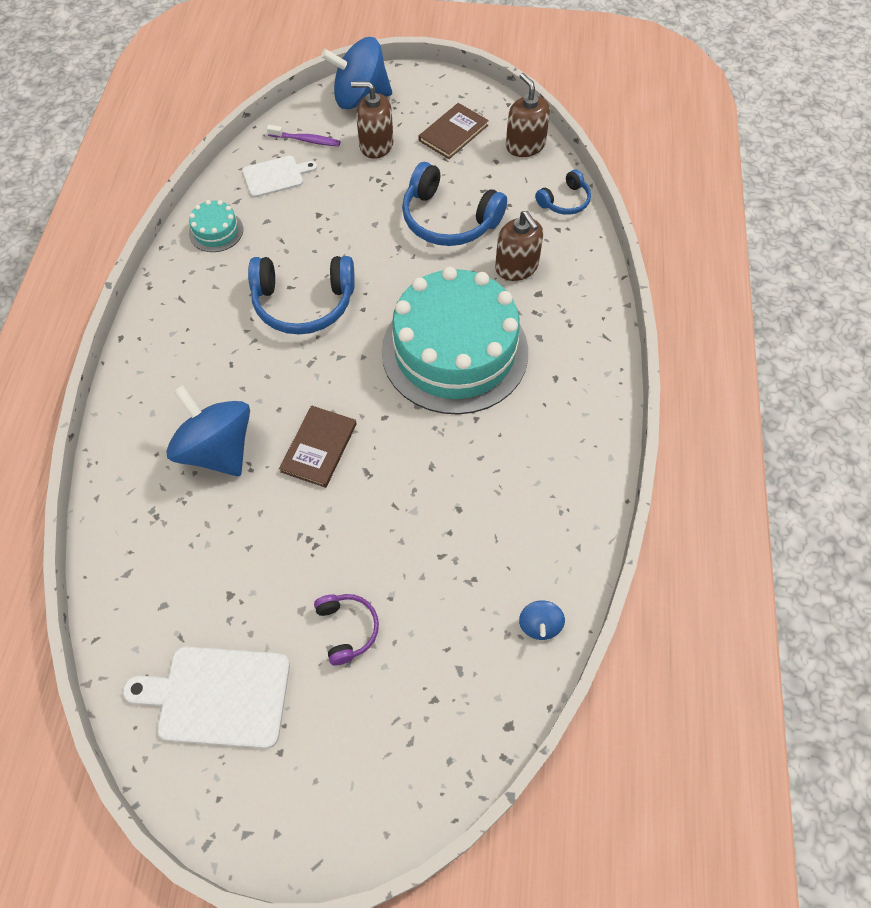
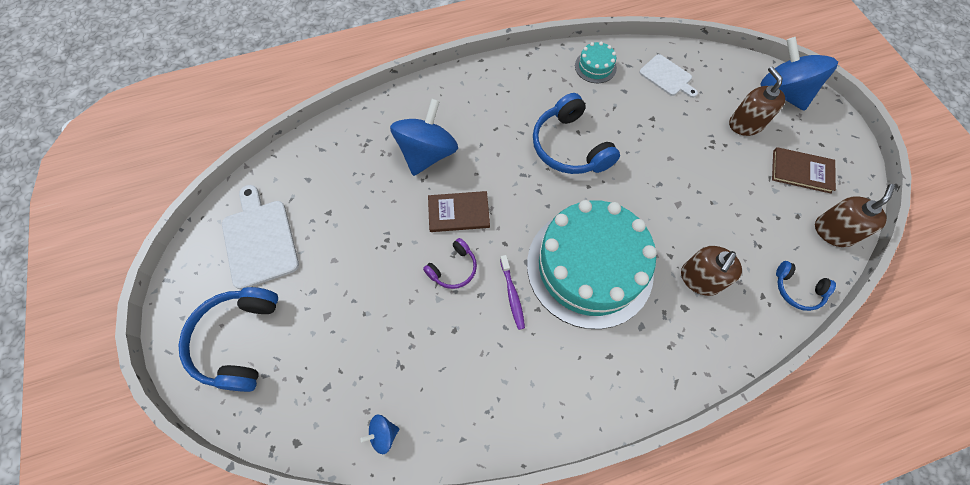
camera: 65 degrees right, 5 degrees up
(306, 140) = (714, 78): purple toothbrush -> purple toothbrush (512, 295)
(347, 629) = (331, 296): purple headphones -> purple headphones (453, 269)
(448, 220) = (710, 207): blue headphones -> blue headphones (237, 340)

